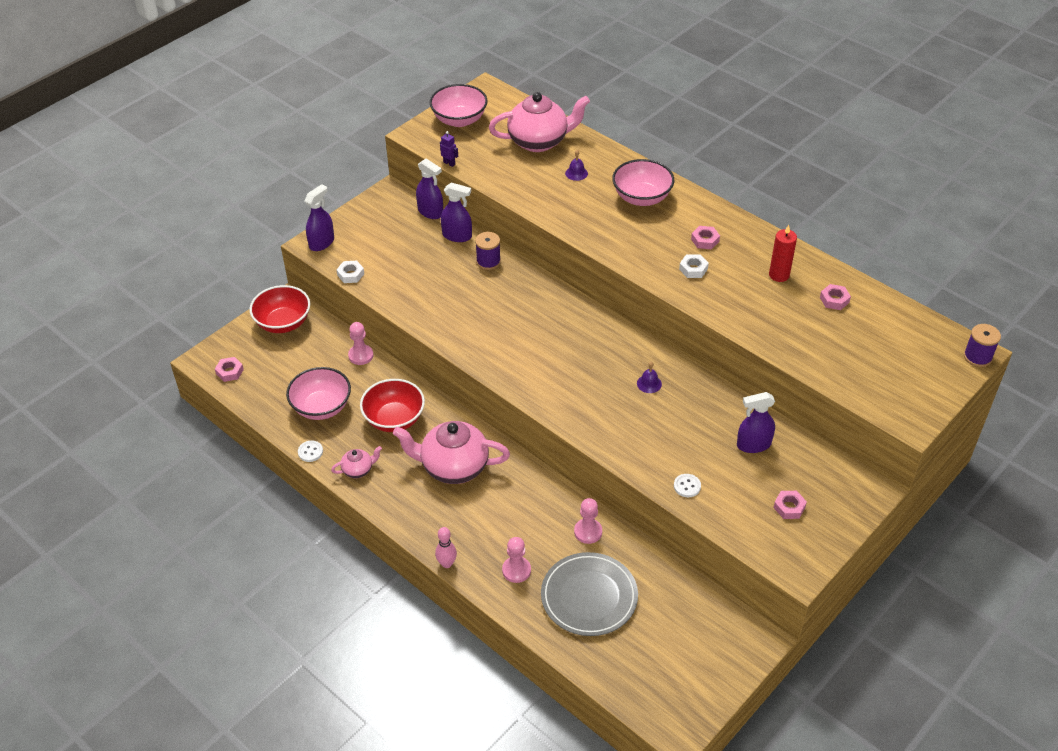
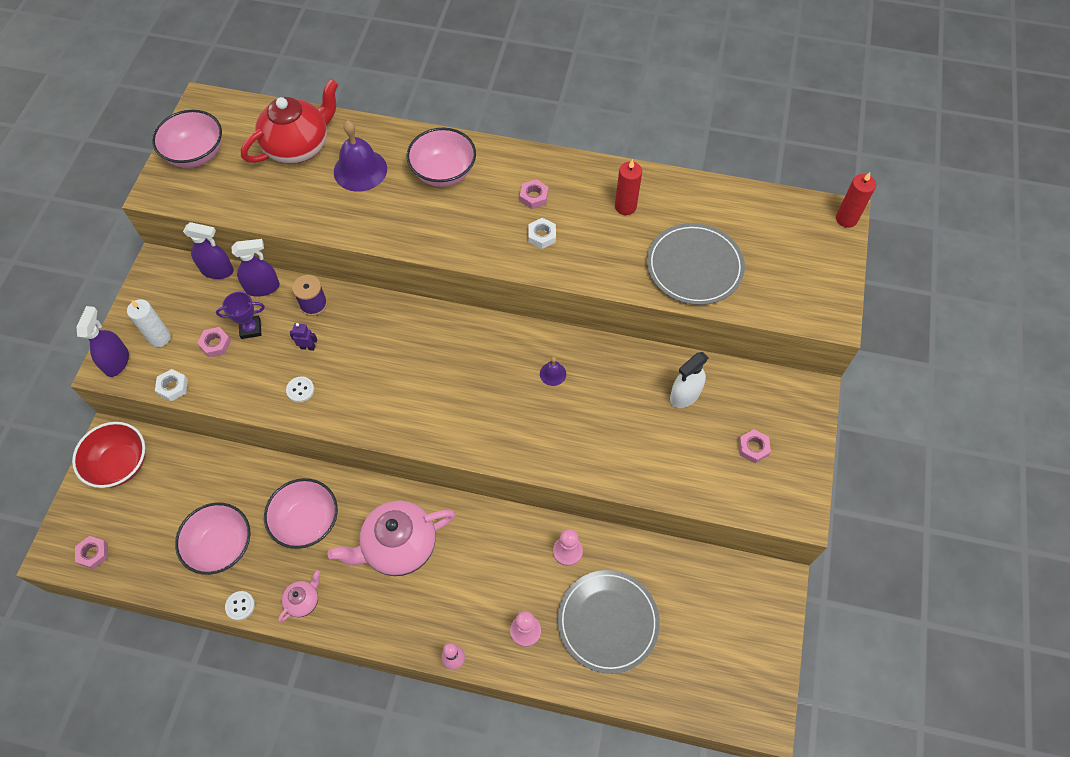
camera: 30 degrees left, 15 degrees up
(361, 239) = (160, 338): none -> white candle
(361, 355) = (228, 463): pink pawn -> none
(394, 419) = (307, 522): red bowl -> pink bowl
(430, 259) = (250, 329): none -> purple trophy
(449, 163) = (216, 214): purple robot -> purple robot (308, 347)
(539, 141) = (298, 147): pink teapot -> red teapot
(576, 173) = (360, 170): purple bell -> purple bell, size x2.09
(687, 486) = (652, 472): white button -> white button (300, 390)
(753, 445) = (685, 395): purple spray bottle -> white spray bottle
(810, 338) = (694, 266): none -> grey plate
(834, 300) = (690, 212): pink nut -> pink nut (215, 344)
(977, 357) = (846, 219): purple spool -> red candle

